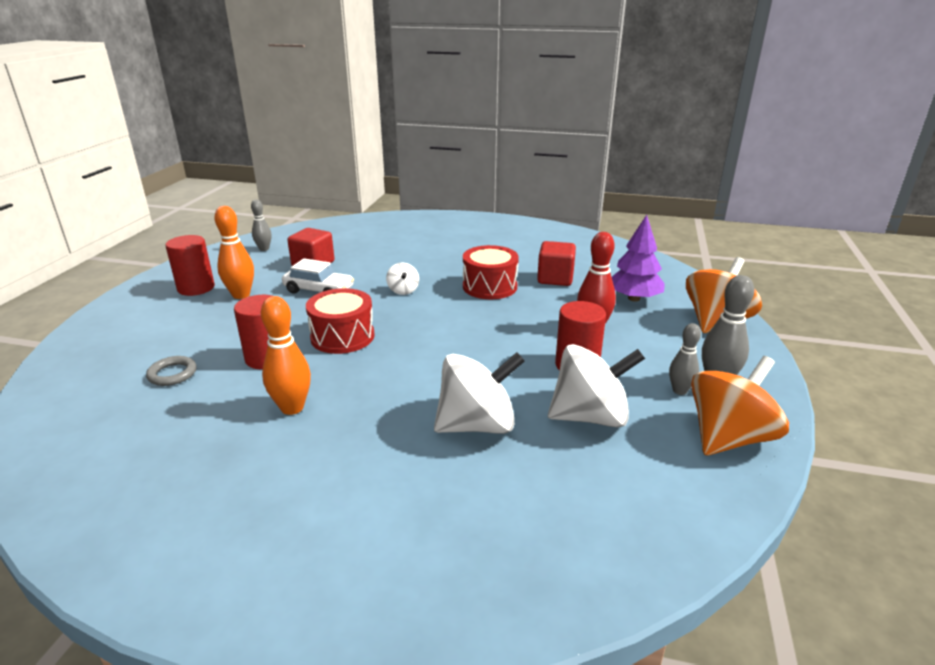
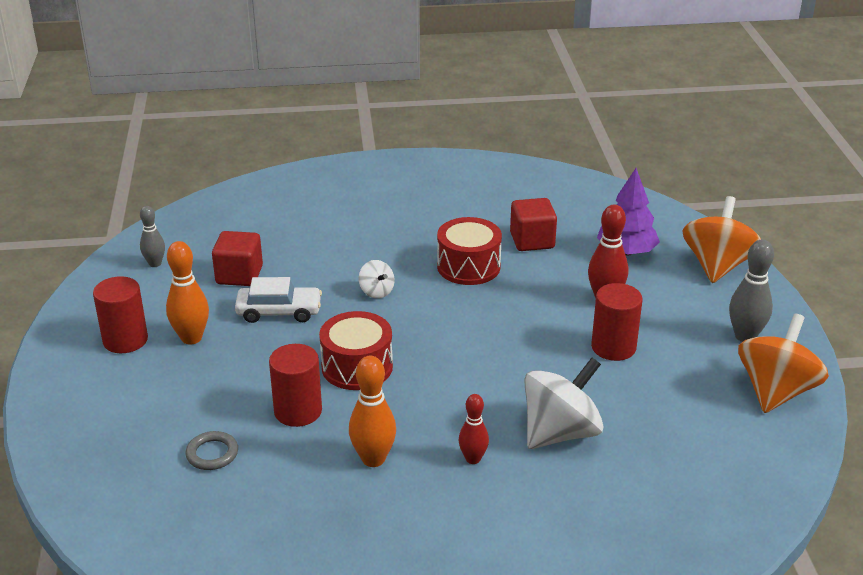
camera: 20 degrees left, 5 degrees up
(378, 428) = (473, 459): none -> red bowling pin
(590, 417) = (653, 399): white spinning top -> none
(679, 391) = (717, 353): grey bowling pin -> none

